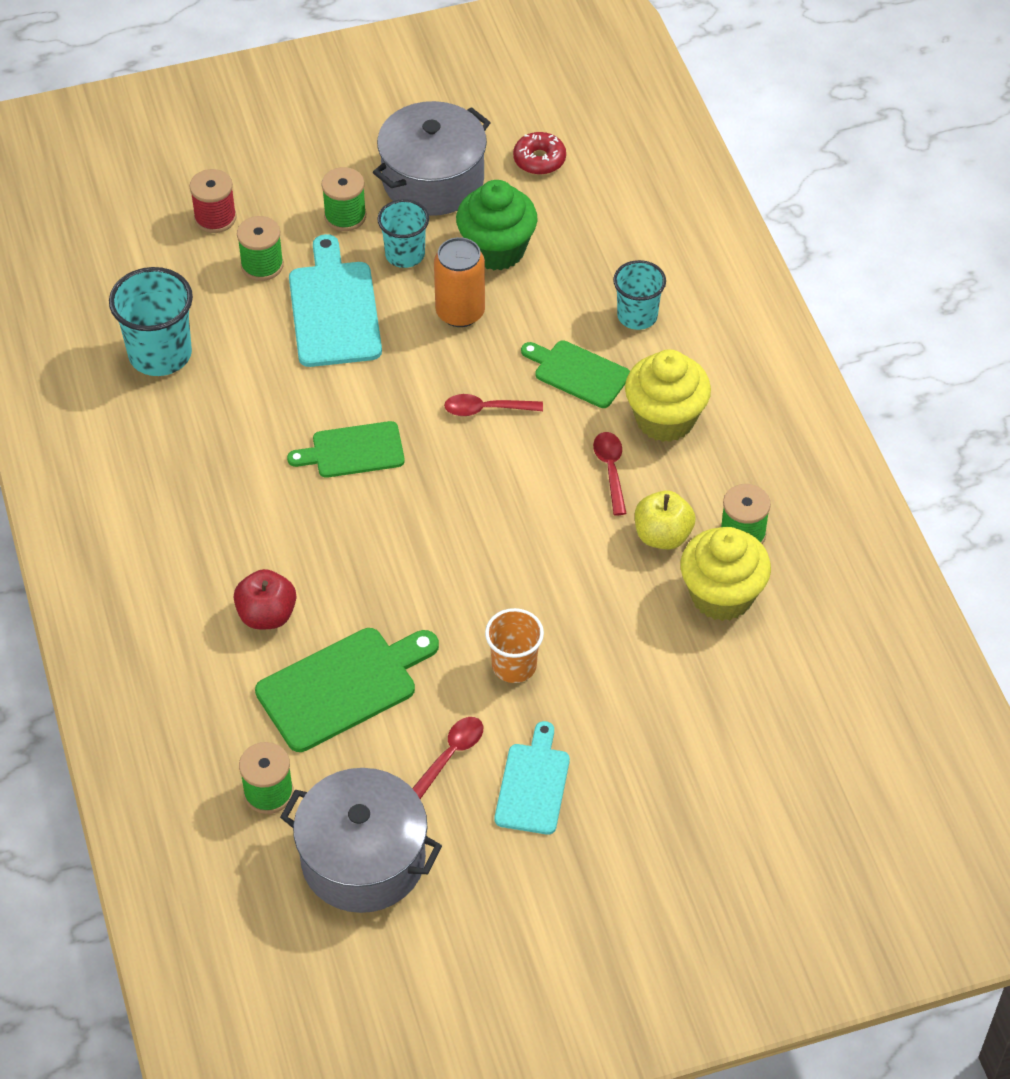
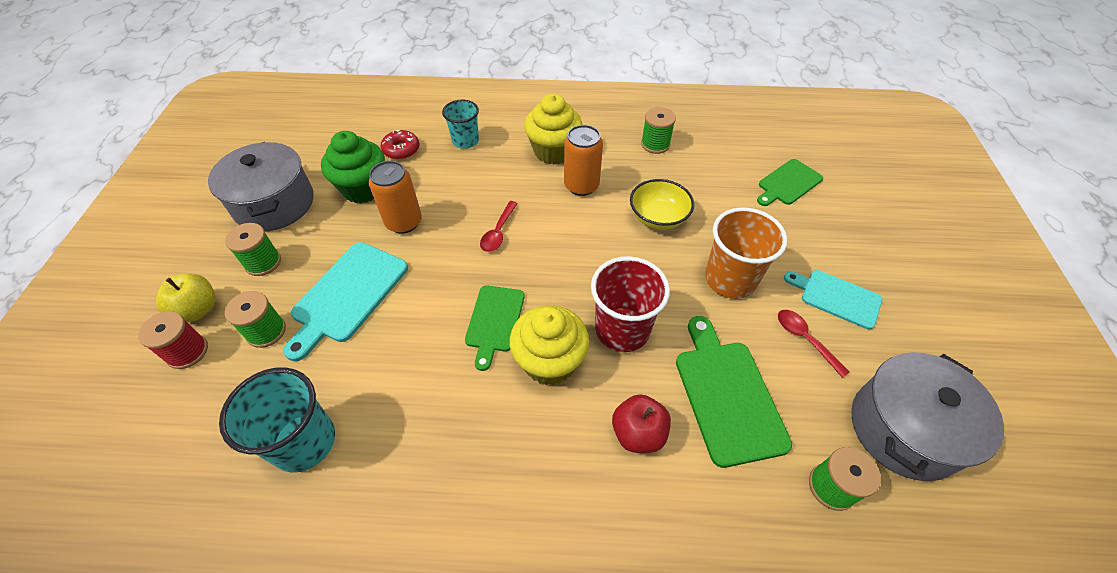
camera: 70 degrees left, 0 degrees up
(334, 309) = (348, 295): turquoise cutting board -> turquoise cutting board turned 75 degrees counterclockwise
(391, 571) = (622, 329): none -> red cup
(405, 254) = (328, 238): turquoise cup -> none
(514, 665) = (730, 279): orange cup -> orange cup, size x1.55
(539, 160) = (305, 148): red donut -> red donut (401, 150)
(578, 373) = (494, 179): green cutting board -> green cutting board (788, 183)
(590, 568) = (658, 217): none -> yellow bowl
(610, 470) = (581, 186): red spoon -> orange can
(662, 536) = (644, 177): yellow apple -> yellow apple (198, 309)
(722, 595) = (699, 165): yellow cupcake -> yellow cupcake (549, 362)

